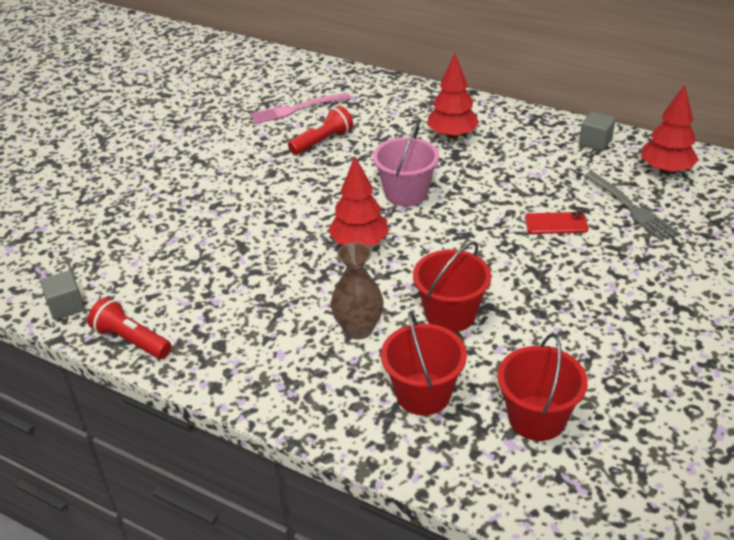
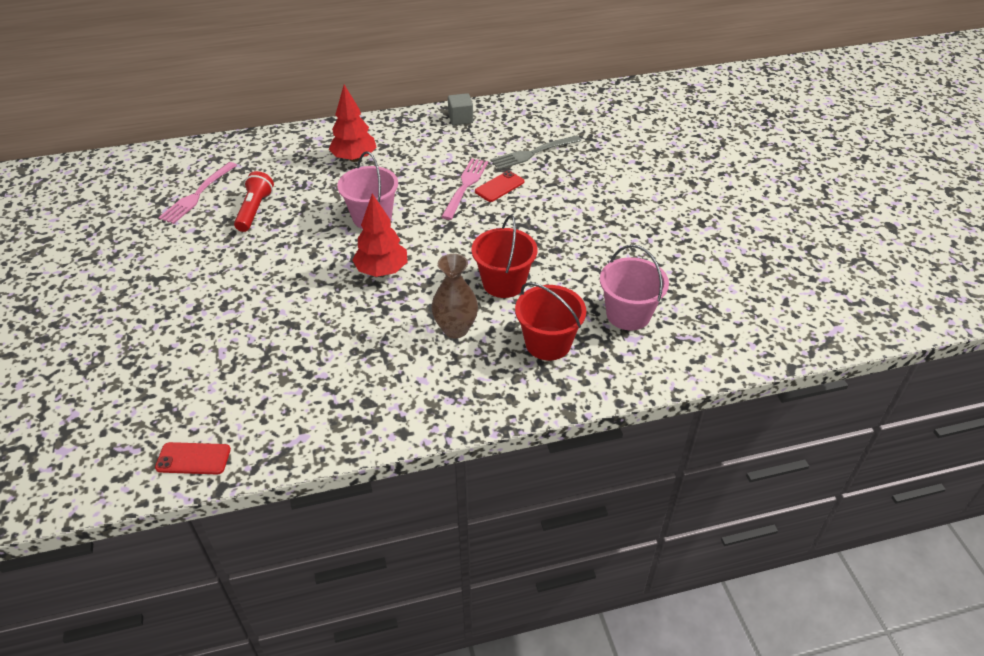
camera: 45 degrees left, 5 degrees up
(66, 306) = (193, 458): grey cube -> red phone
(131, 340) = (290, 445): red flashlight -> none
(523, 207) = (465, 186): none -> pink fork
(536, 418) = (628, 314): red bucket -> pink bucket
(631, 208) = (533, 153): grey fork -> grey fork turned 135 degrees clockwise
(665, 170) = (525, 118): red tree -> none

